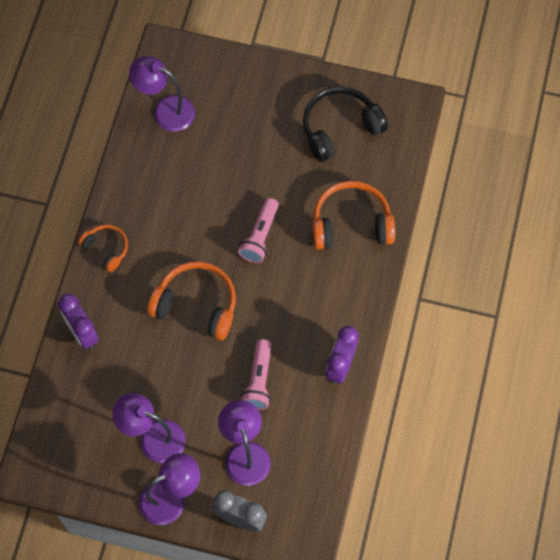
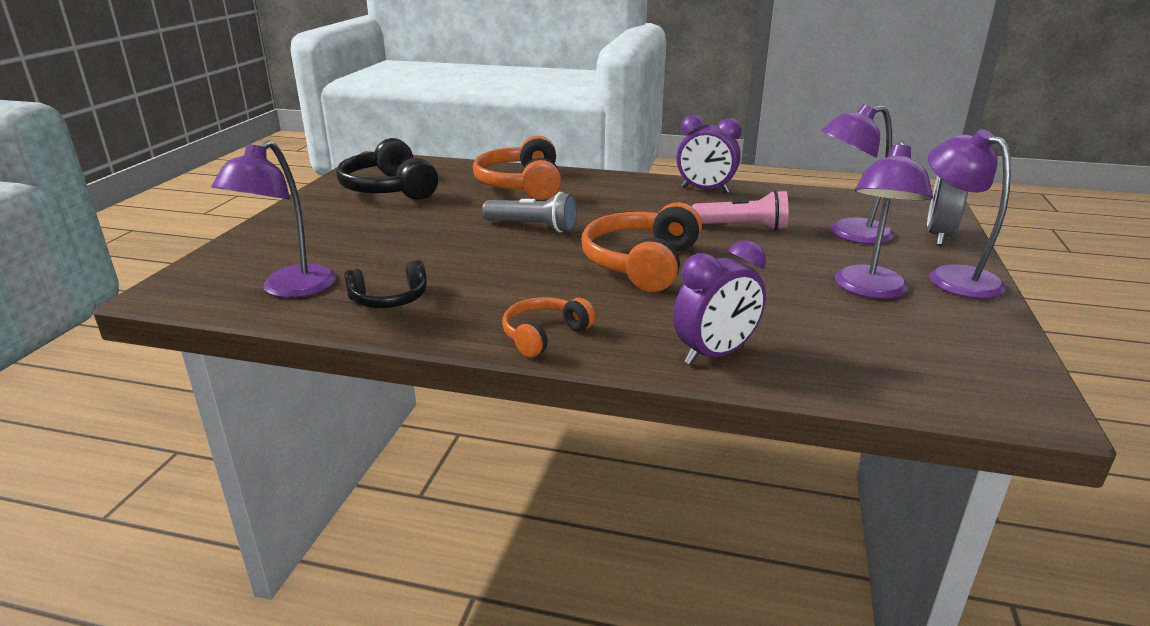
camera: 90 degrees left, 40 degrees down
(151, 165) = (389, 299): none -> black headphones
(260, 236) = (533, 227): pink flashlight -> grey flashlight

